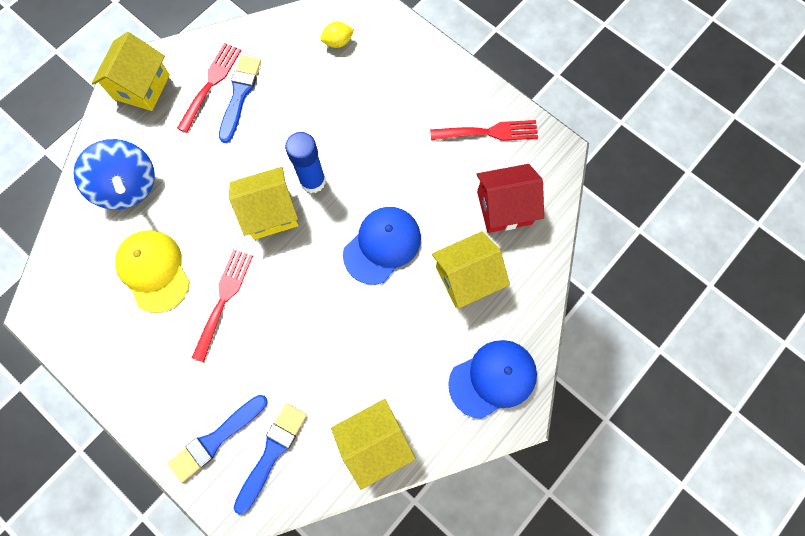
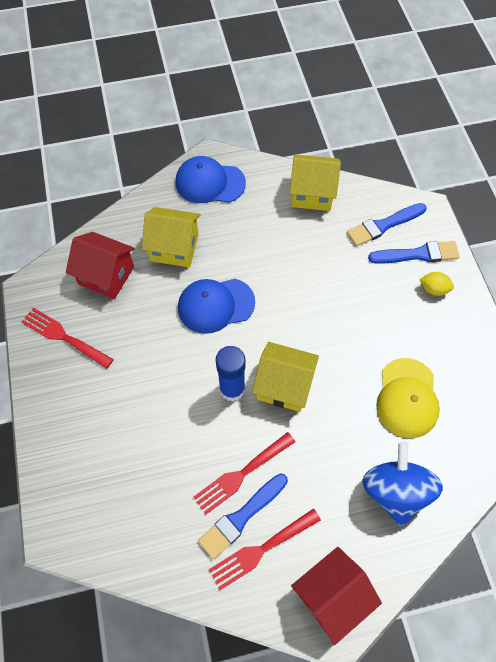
camera: 145 degrees left, 10 degrees down
(141, 87) = (331, 596): yellow house -> red house
(223, 299) = (361, 341): red fork -> red fork (241, 474)
(338, 42) = (113, 510): yellow lemon -> yellow lemon (433, 289)

